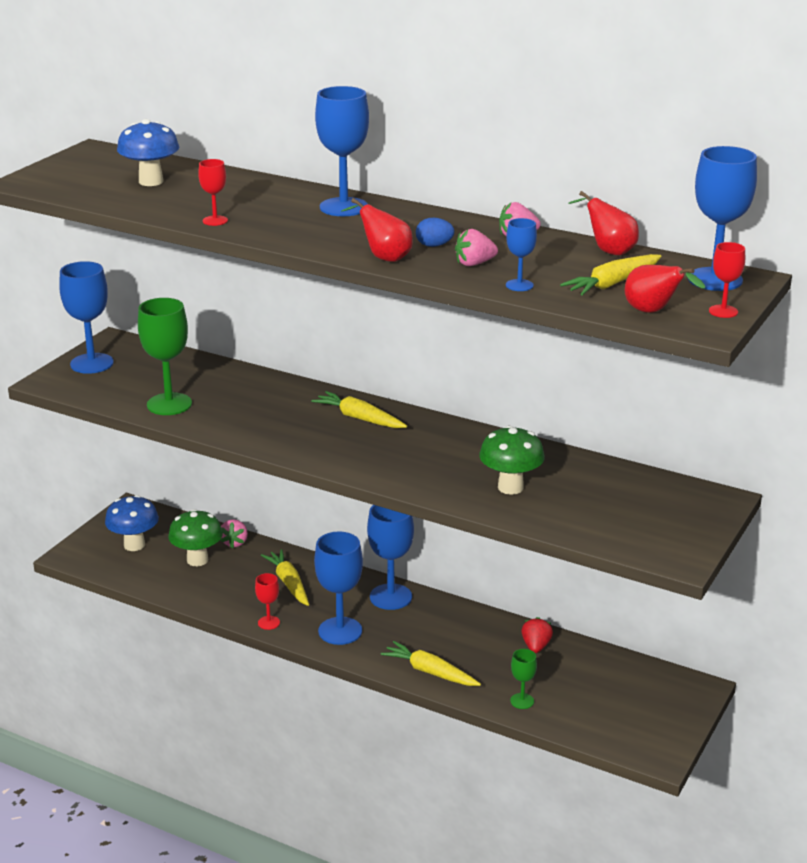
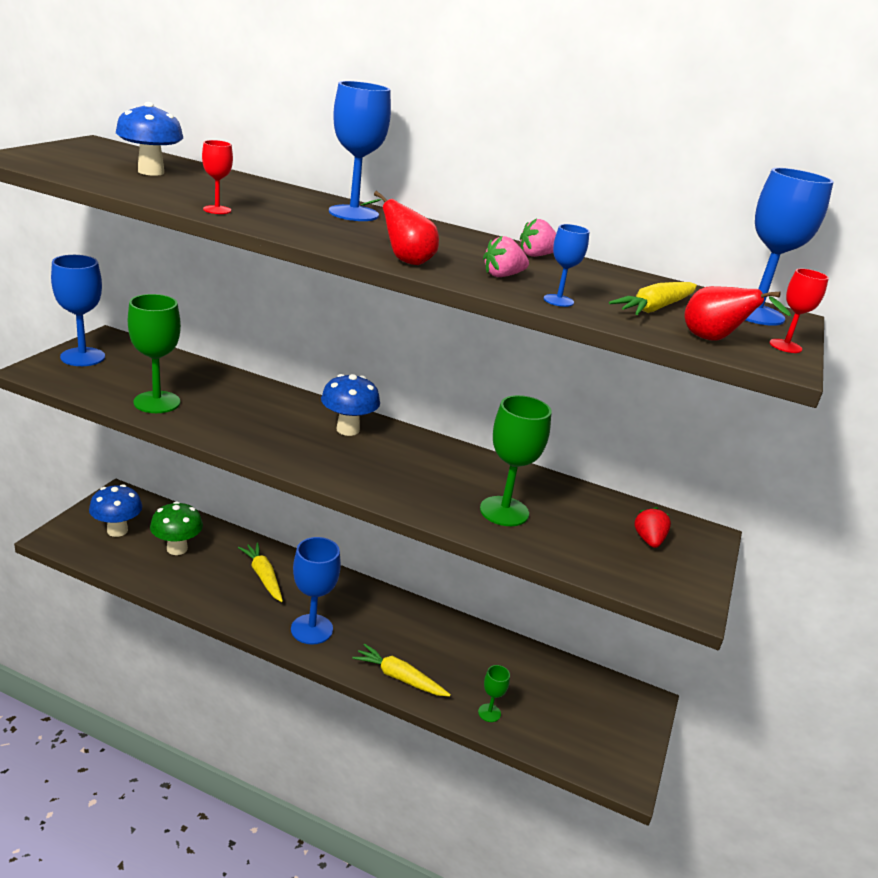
camera: 10 degrees left, 0 degrees up
(235, 542) = (214, 533): pink strawberry -> none
(268, 623) = (242, 618): red goblet -> none
(360, 418) = (348, 429): yellow carrot -> blue mushroom
(390, 597) = (358, 594): blue goblet -> none
(434, 245) = (455, 255): blue egg -> none
(510, 487) = (504, 511): green mushroom -> green goblet
(536, 646) = (495, 651): red strawberry -> red strawberry (648, 540)
(608, 251) = (634, 277): red pear -> none

